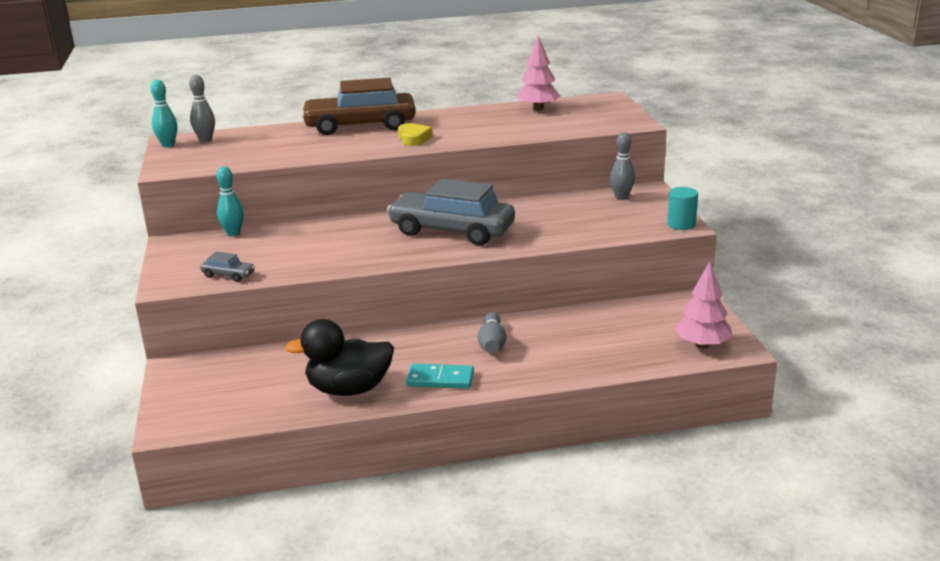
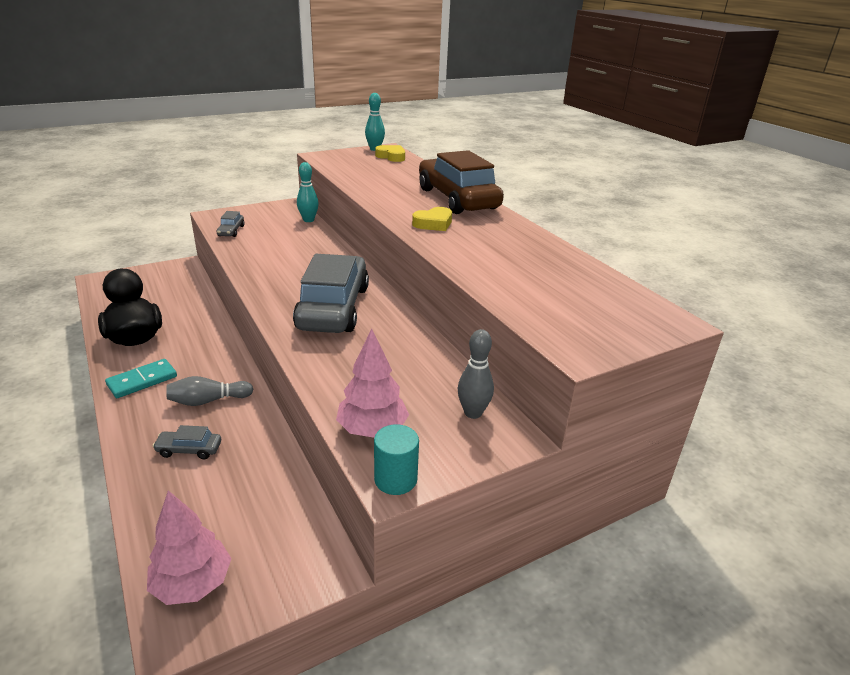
camera: 70 degrees right, 5 degrees up
(205, 140) = (391, 157): grey bowling pin -> yellow heart
(440, 379) = (142, 381): turquoise domino -> turquoise domino turned 60 degrees clockwise
(538, 109) = (581, 276): pink tree -> pink tree (372, 429)
(559, 350) = (189, 449): none -> grey car

